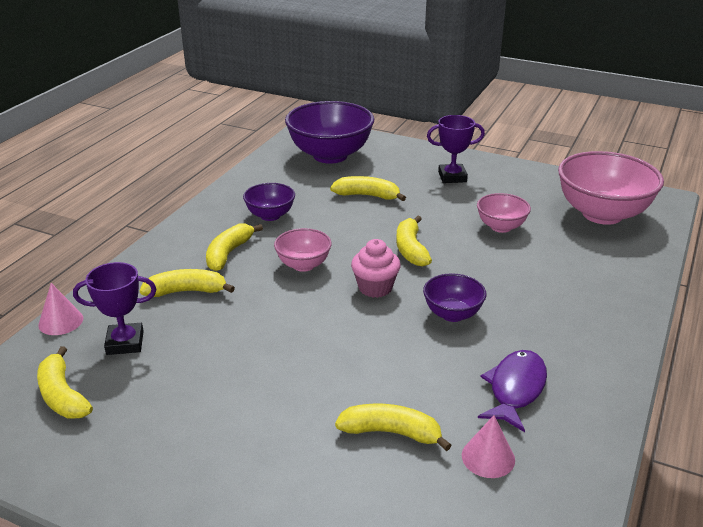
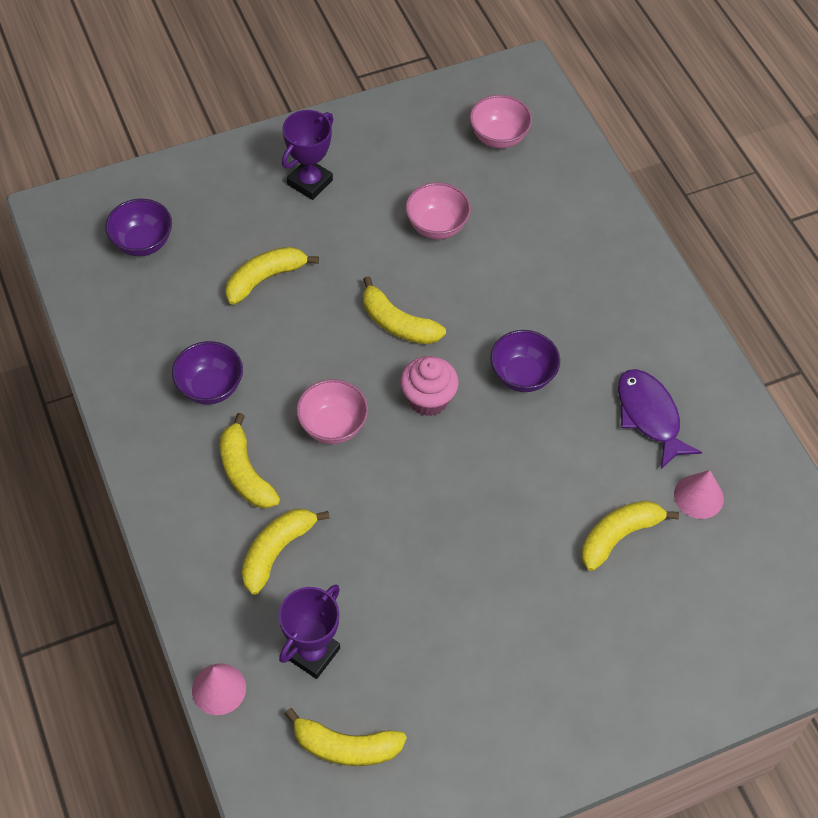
camera: 50 degrees left, 25 degrees up
(330, 155) = (142, 243): purple bowl -> purple bowl, size x0.52
(602, 214) = (498, 137): pink bowl -> pink bowl, size x0.52

